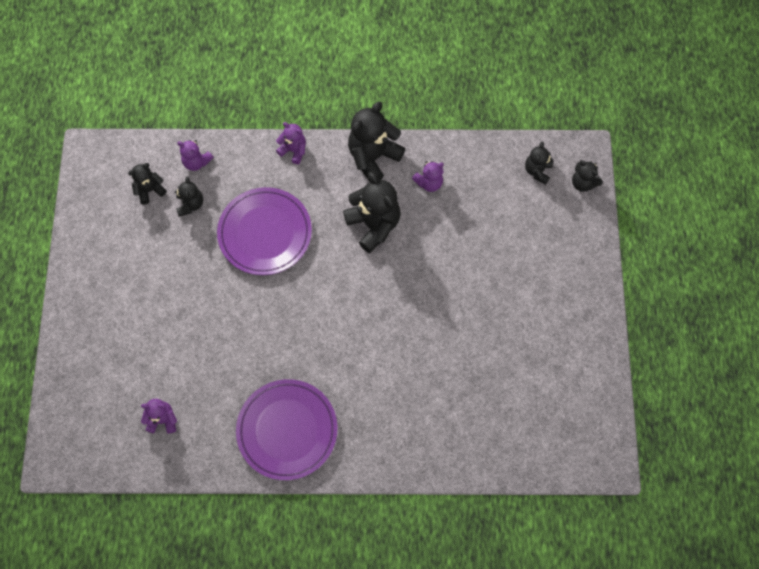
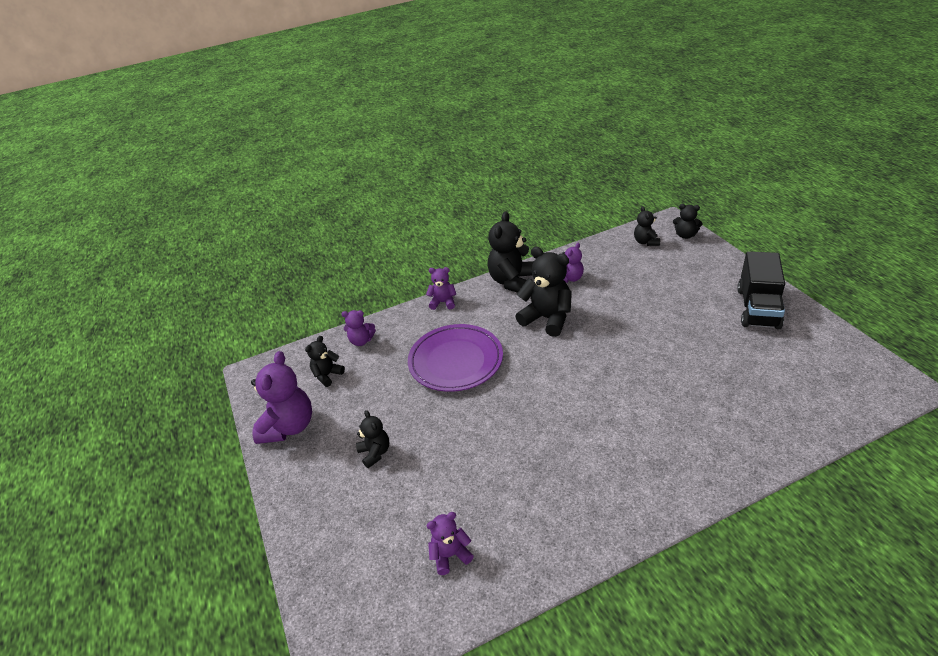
camera: 20 degrees left, 30 degrees down
(96, 233) = (289, 427): none -> purple teddy bear
(190, 204) = (372, 370): black teddy bear -> black teddy bear (375, 453)
(287, 430) = (592, 500): purple plate -> none
(567, 316) = (757, 308): none -> black truck

